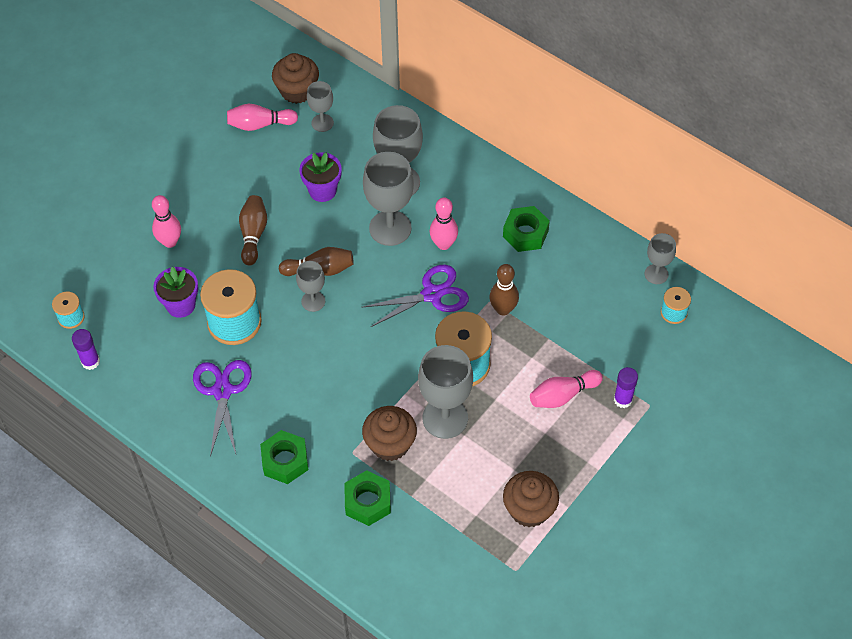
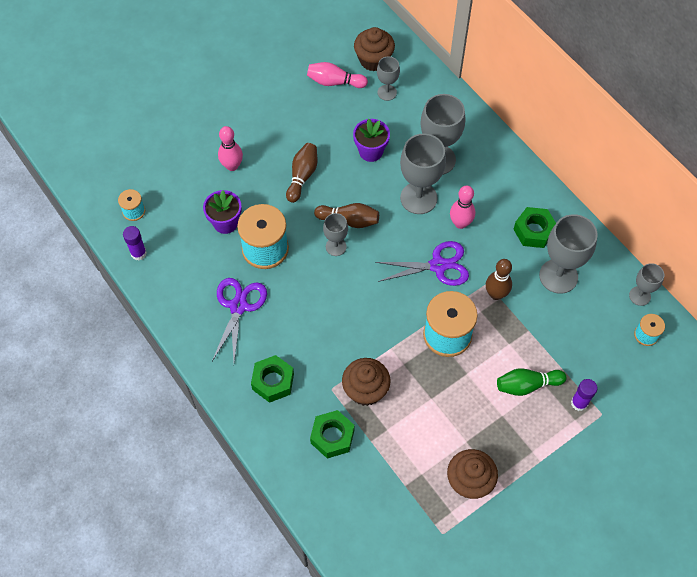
camera: 15 degrees right, 5 degrees up
(445, 418) = (419, 379): grey goblet -> grey goblet (558, 276)
(563, 395) = (527, 385): pink bowling pin -> green bowling pin

